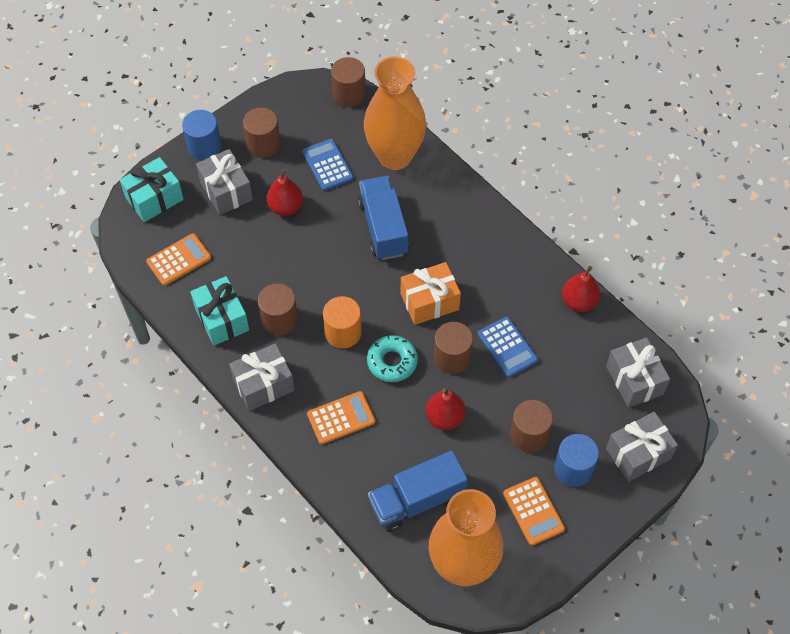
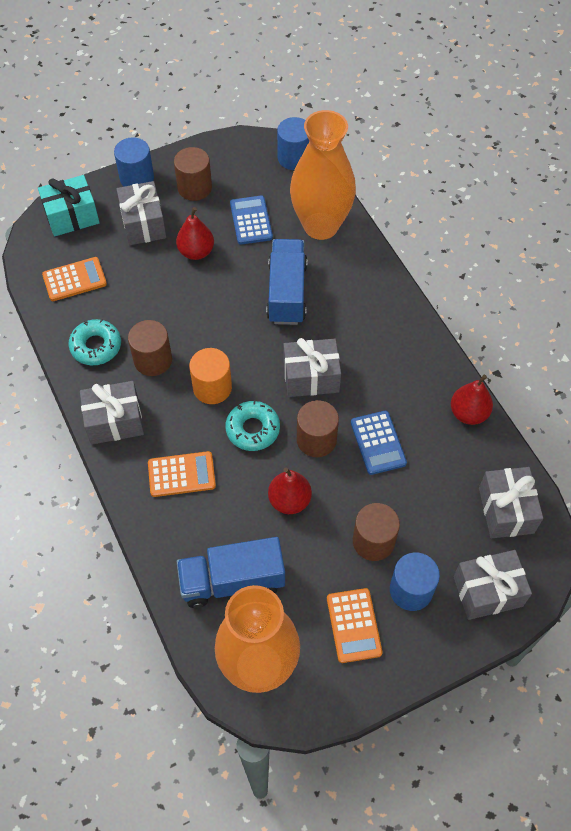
camera: 15 degrees right, 0 degrees up
(221, 319) = (96, 346): turquoise gift -> turquoise donut
(349, 94) = (294, 158): brown cylinder -> blue cylinder
(429, 302) = (311, 377): orange gift -> grey gift

